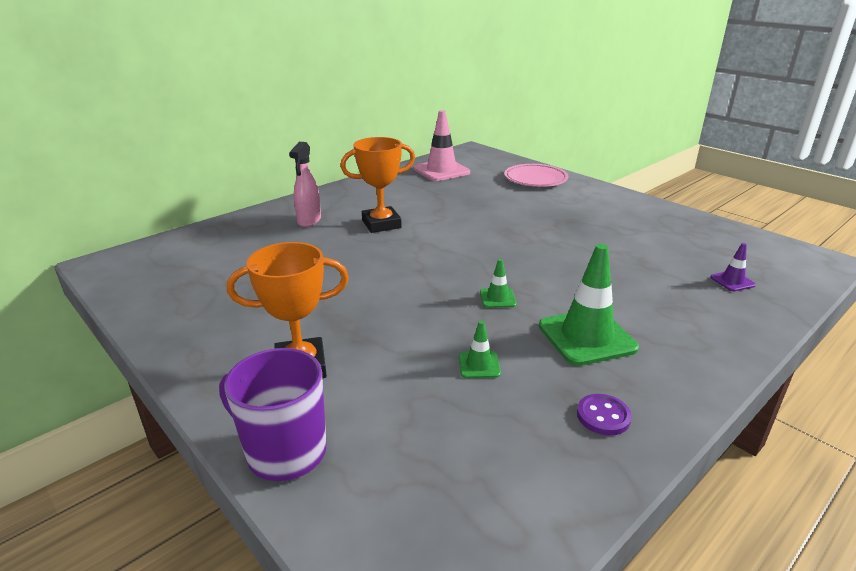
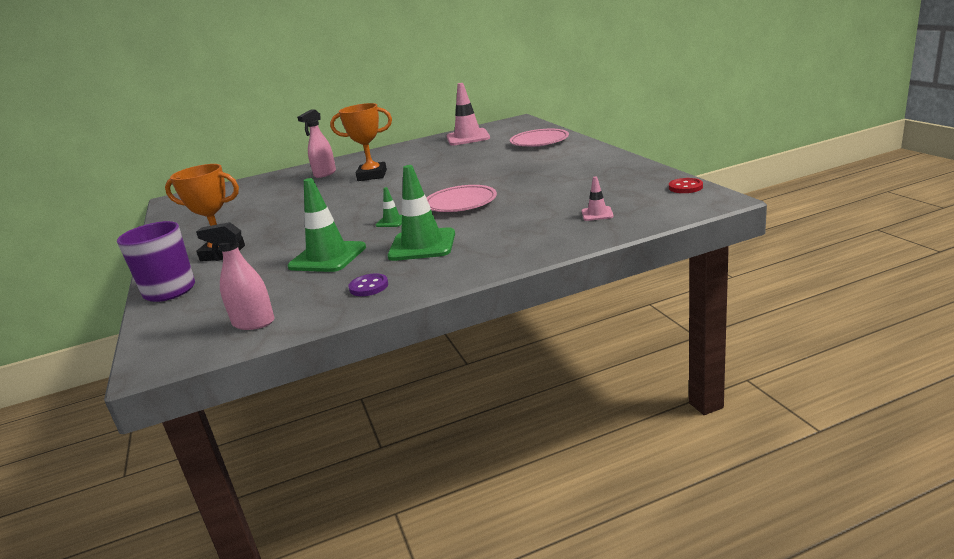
camera: 25 degrees right, 5 degrees down
(479, 365) = (328, 257): green traffic cone -> green traffic cone, size x2.09
(511, 509) = (253, 323): none -> pink spray bottle
(553, 267) = (460, 203): none -> pink plate
(732, 281) = (597, 214): purple traffic cone -> pink traffic cone
(773, 243) = (685, 187): none -> red button

